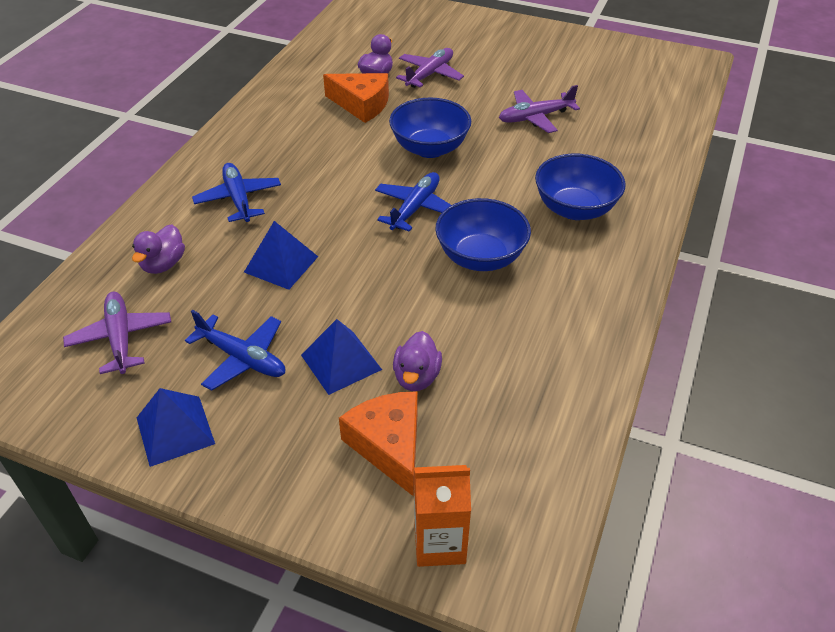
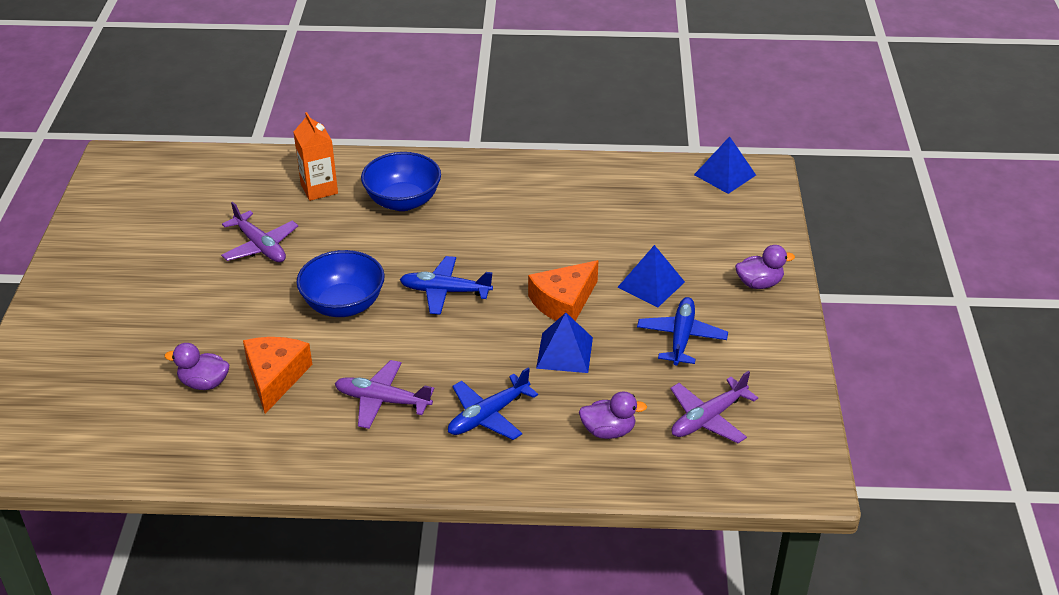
camera: 110 degrees left, 5 degrees down
(175, 430) = (768, 347): blue pyramid -> blue pyramid (725, 175)
(389, 445) = (707, 242): orange cheese -> orange cheese (564, 302)
(416, 377) = (641, 244): purple duck -> purple duck (759, 283)
(430, 74) = (190, 339): purple plane -> purple plane (382, 400)
(439, 543) = (759, 206): orange carton -> orange carton (319, 189)
(480, 257) = (493, 240): blue bowl -> none

